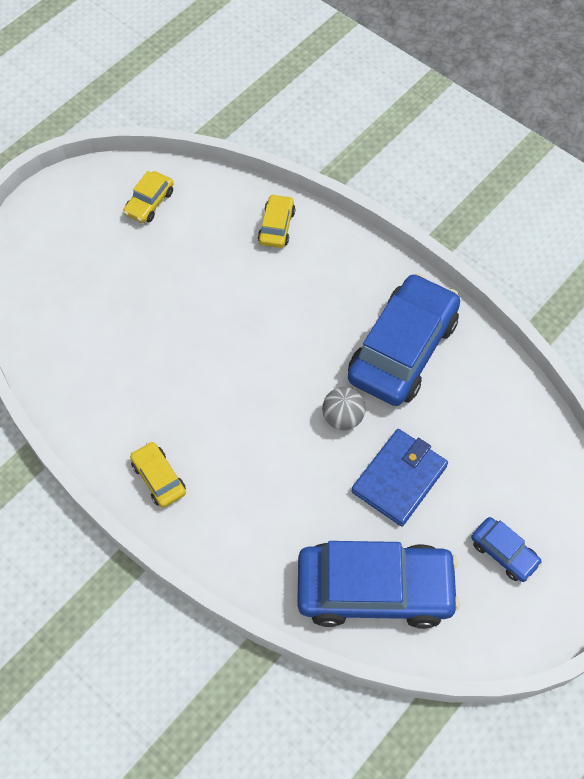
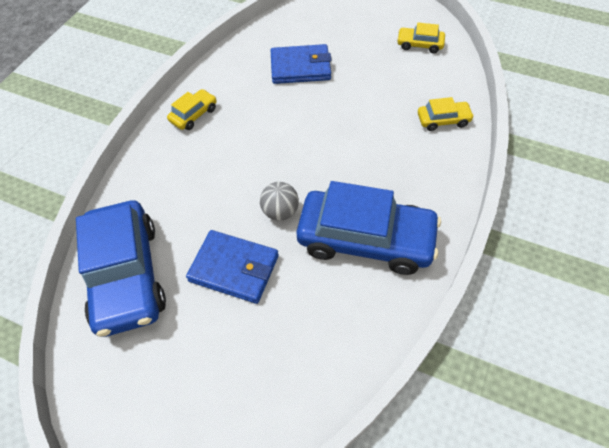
camera: 75 degrees right, 5 degrees down
(129, 337) = (300, 67): none -> blue wallet
(504, 552) = (180, 377): blue car -> none

